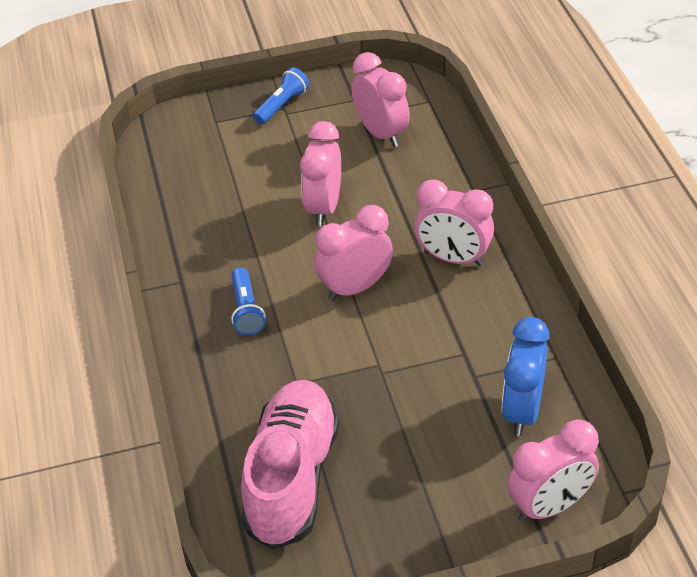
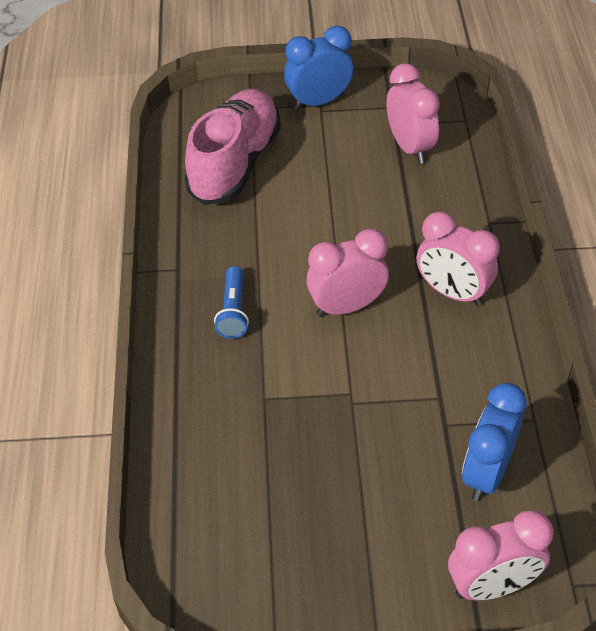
camera: 10 degrees right, 5 degrees up
(282, 105) = (318, 101): blue flashlight -> blue clock
(292, 478) = (236, 500): pink shoe -> pink shoe (235, 163)
(324, 208) = (335, 216): pink clock -> none

